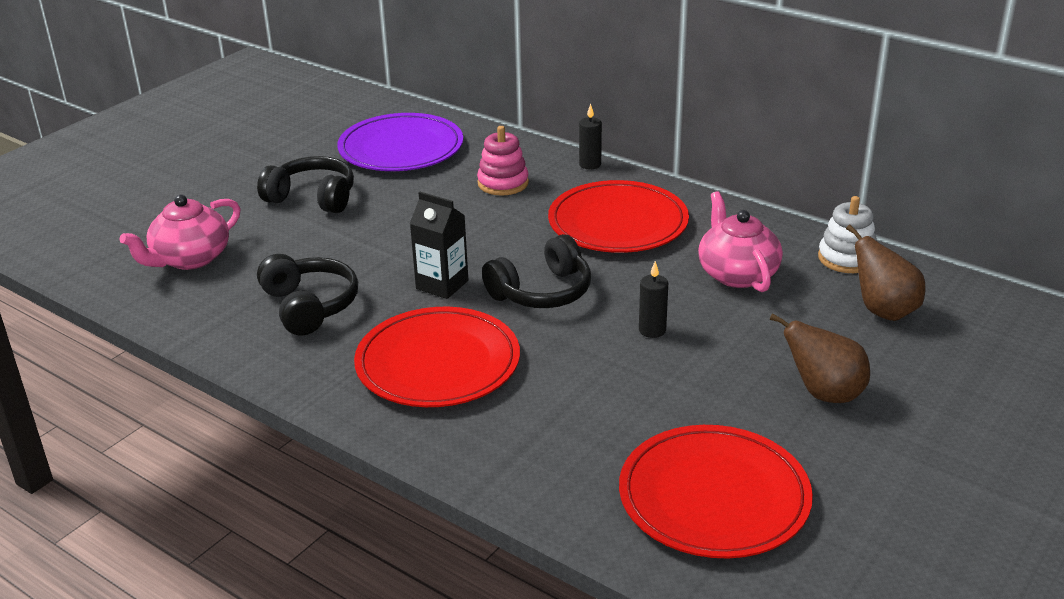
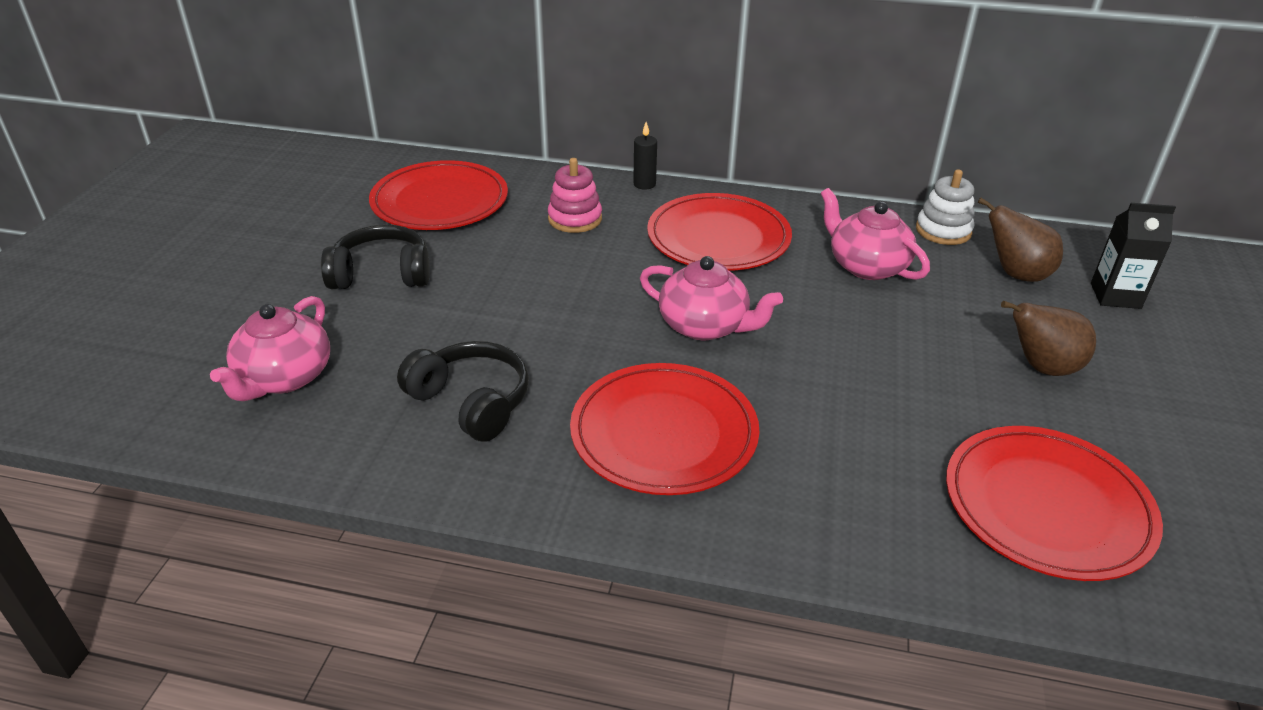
camera: 25 degrees left, 5 degrees up
(401, 148) = (440, 201): purple plate -> red plate
(442, 285) = (598, 342): black carton -> black carton (1115, 296)
(542, 292) = (705, 326): black headphones -> pink teapot
(652, 330) = (841, 341): black candle -> none

